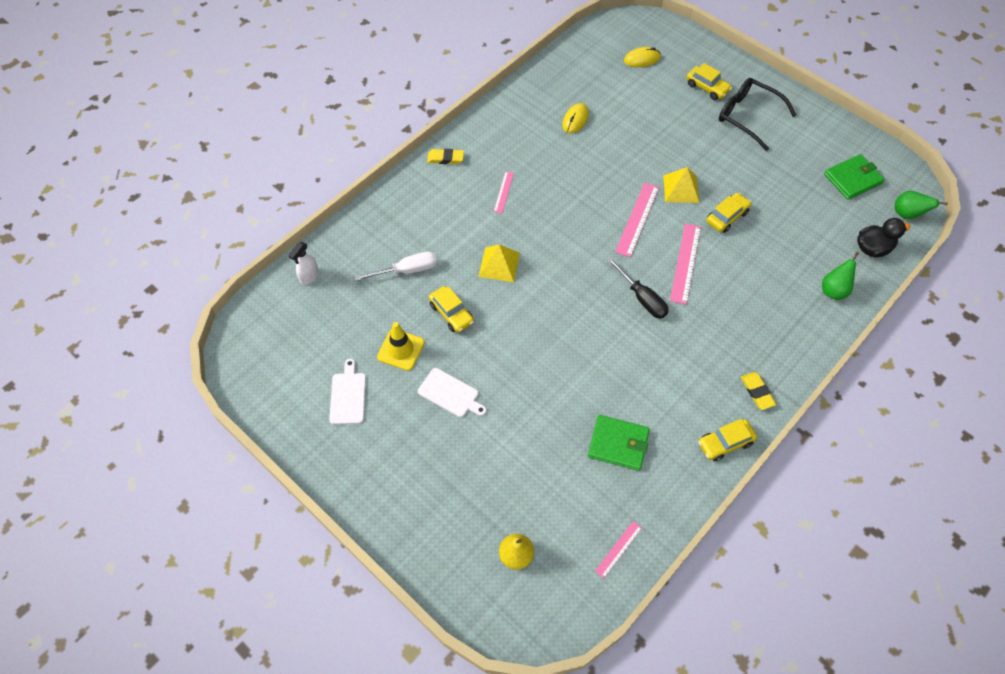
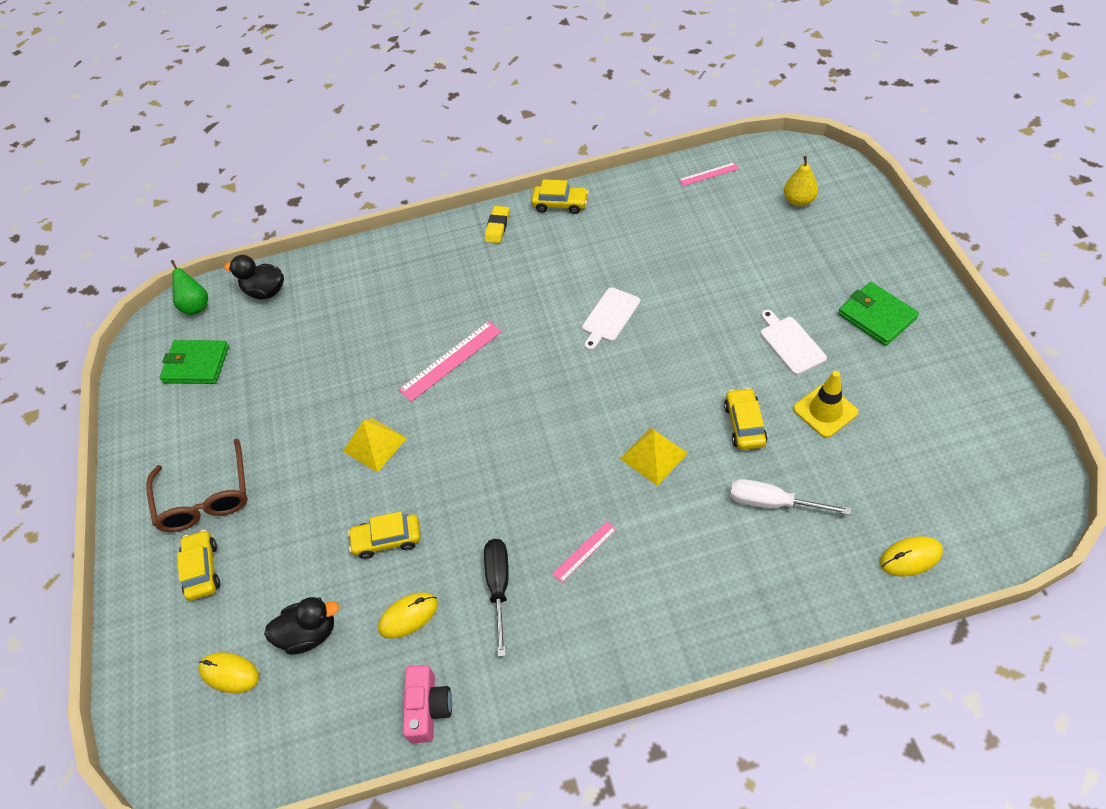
camera: 140 degrees left, 5 degrees down
(309, 277) = (910, 557): white spray bottle -> yellow mouse
(348, 396) = (908, 389): white cutting board -> white cutting board (610, 317)
(445, 158) = (630, 651): yellow eraser -> none
(530, 91) = (428, 708): none -> pink camera
(618, 444) = (653, 239): green wallet -> green wallet (876, 316)
(619, 90) = (309, 633): none -> black duck
(637, 219) = (455, 432): pink ruler -> none
(642, 298) = (526, 347): black screwdriver -> black screwdriver (499, 586)
(727, 217) = (361, 387): yellow car -> yellow car (387, 540)
(748, 117) = (205, 497): black glasses -> brown glasses
(834, 290) = (343, 273): green pear -> none

